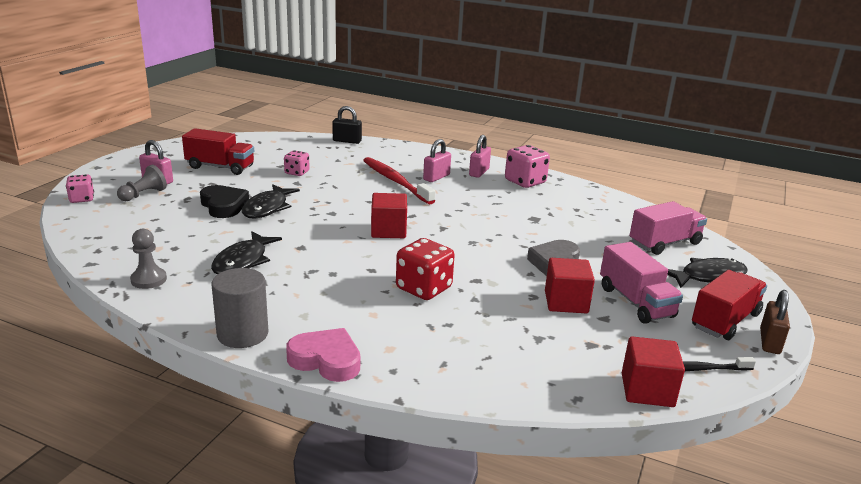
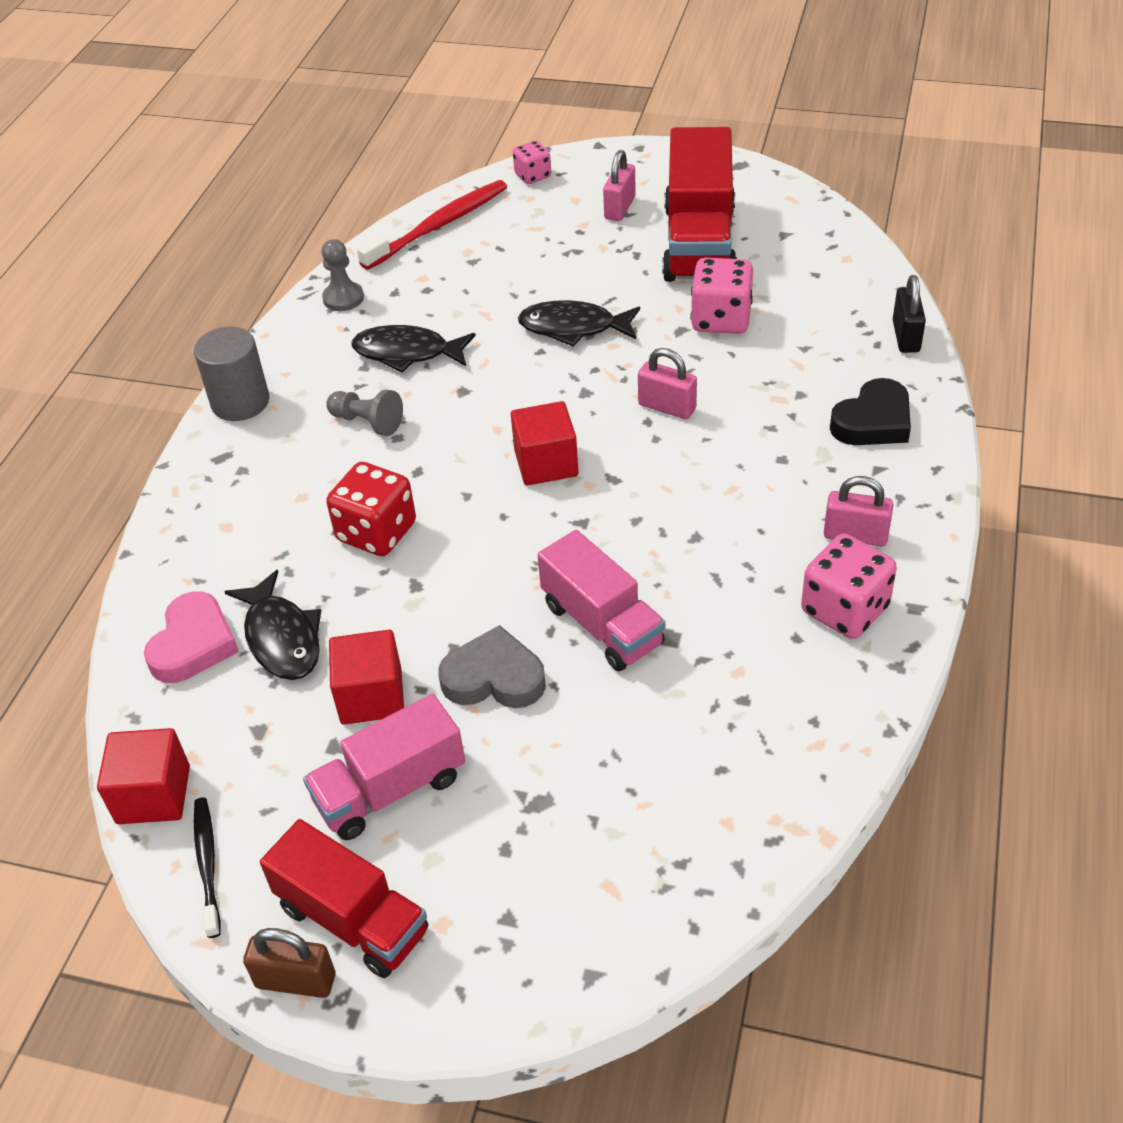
camera: 85 degrees right, 20 degrees up
(143, 195) = (568, 214): grey pawn -> grey pawn (367, 422)
(220, 167) = (699, 243): red truck -> red truck, size x1.54
(223, 206) = (563, 288): black heart -> black heart (873, 421)
(297, 172) = (721, 319): pink dice -> pink dice, size x1.66
(326, 360) = (196, 479): pink heart -> pink heart (193, 644)
(395, 181) = (747, 433): red toothbrush -> red toothbrush (439, 225)
(436, 177) = (794, 481): pink padlock -> pink padlock (667, 407)
(664, 243) = (635, 847): pink truck -> pink truck (602, 624)
(708, 276) = (511, 912): black fish -> black fish (282, 638)

